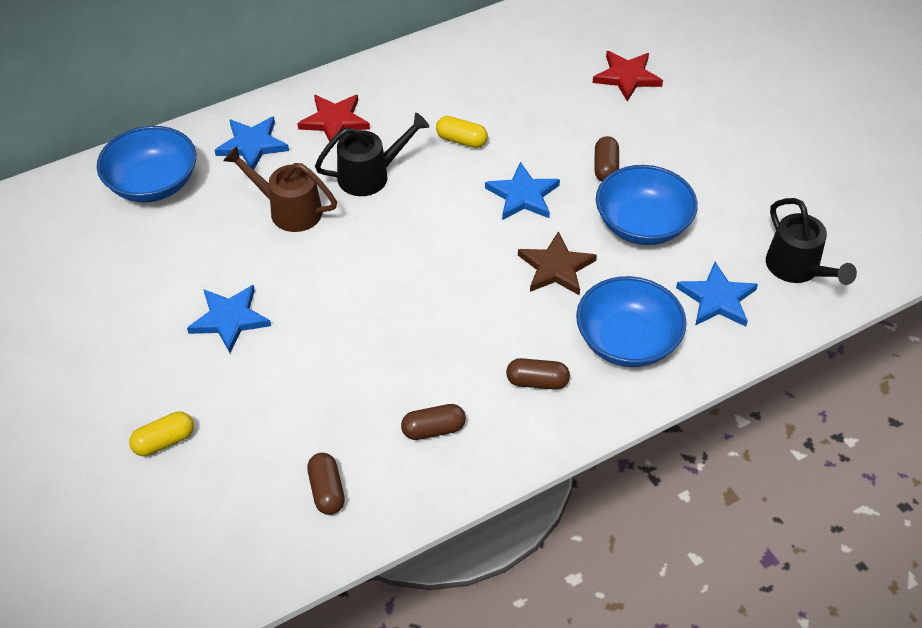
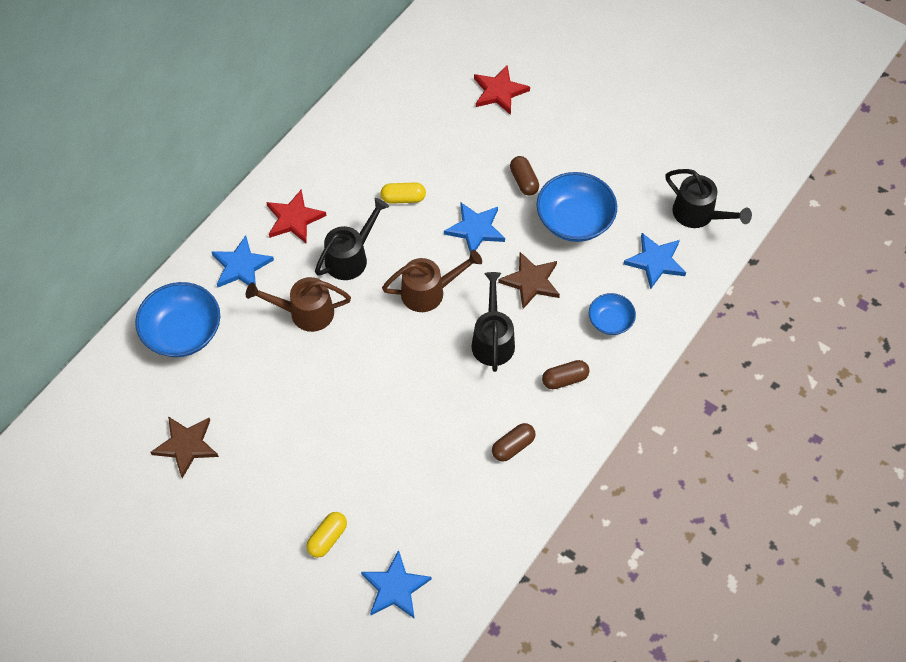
camera: 25 degrees left, 10 degrees up
(82, 290) = (186, 446): none -> brown star
(229, 319) = (315, 422): blue star -> blue star (395, 587)
(327, 491) = (465, 524): brown capsule -> none
(435, 237) = (429, 291): none -> brown watering can
(477, 309) = (492, 339): none -> black watering can
(627, 341) = (610, 321): blue bowl -> blue bowl, size x0.56

